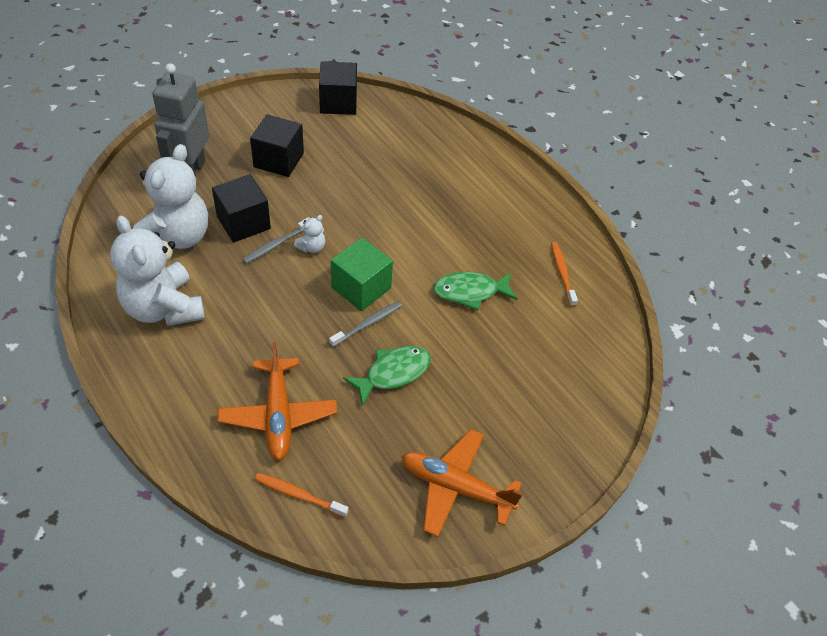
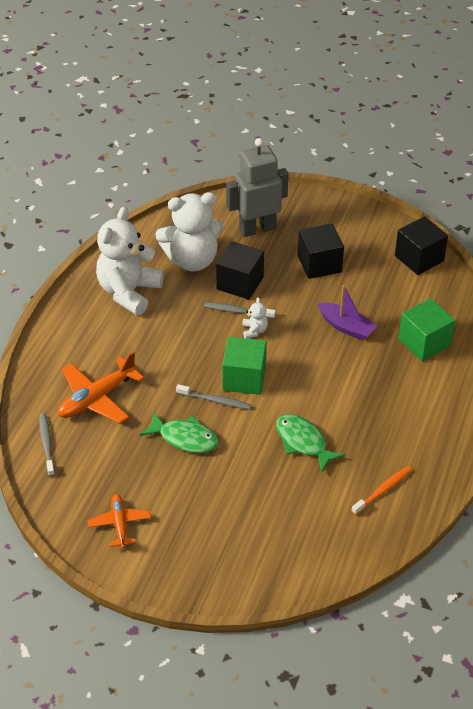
camera: 60 degrees right, 5 degrees down
(299, 495) = (46, 444): orange toothbrush -> grey toothbrush
(311, 247) = (254, 331): white teddy bear -> white teddy bear turned 105 degrees counterclockwise
(368, 188) = (346, 327): none -> purple boat
(430, 155) = (424, 342): none -> green cube
(455, 487) = (120, 524): orange plane -> orange plane, size x0.61

